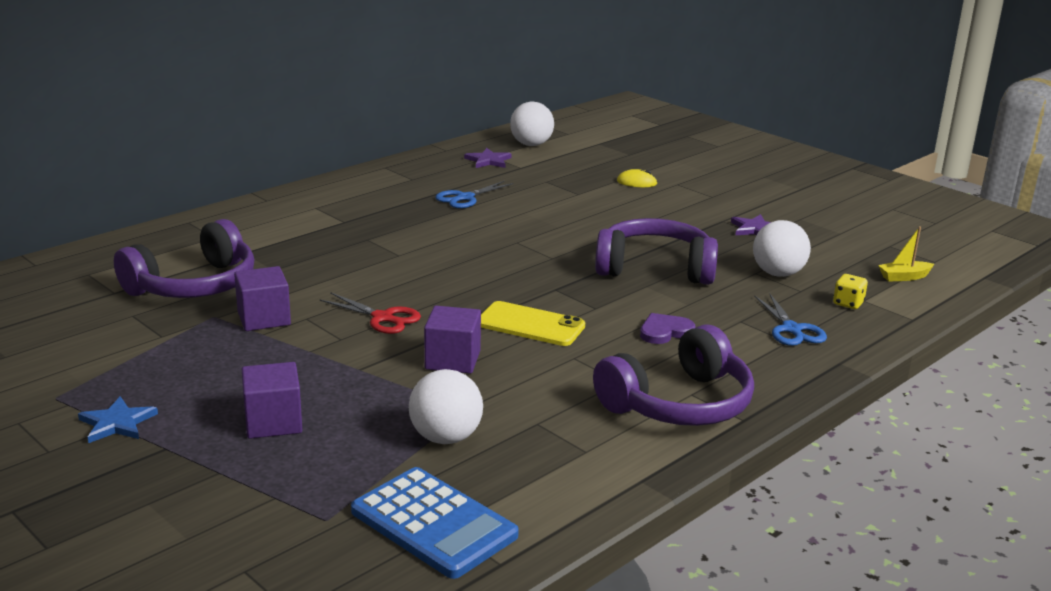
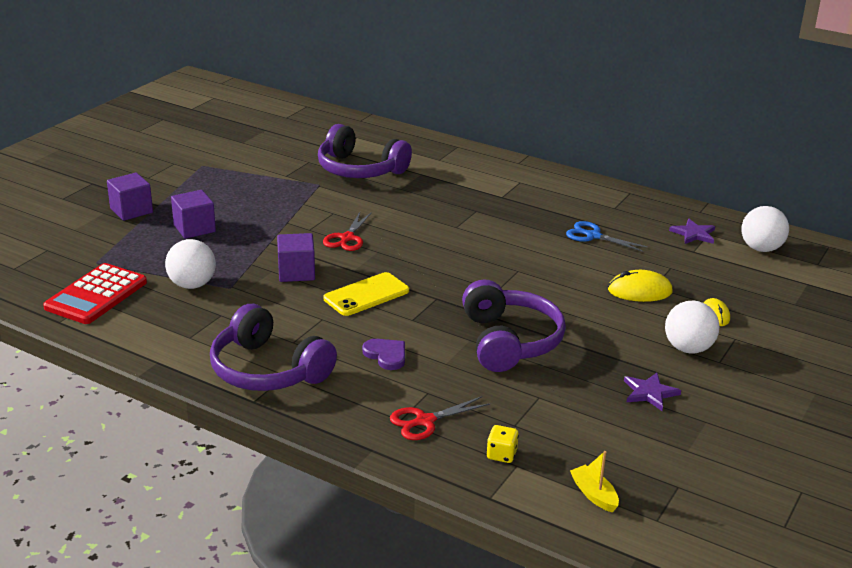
camera: 75 degrees right, 5 degrees up
(117, 423) = (180, 187): blue star -> none
(264, 318) = (325, 200): purple cube -> purple cube (131, 210)
(433, 523) = (96, 295): blue calculator -> red calculator
(530, 325) = (366, 295): yellow phone -> yellow phone turned 45 degrees clockwise
(583, 200) = (639, 291): none -> yellow mouse
(778, 274) = (545, 410): white ball -> white ball (688, 348)
(791, 329) = (425, 421): blue scissors -> red scissors

